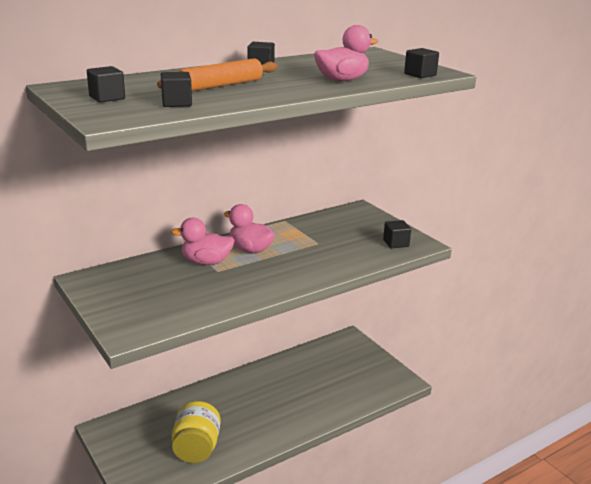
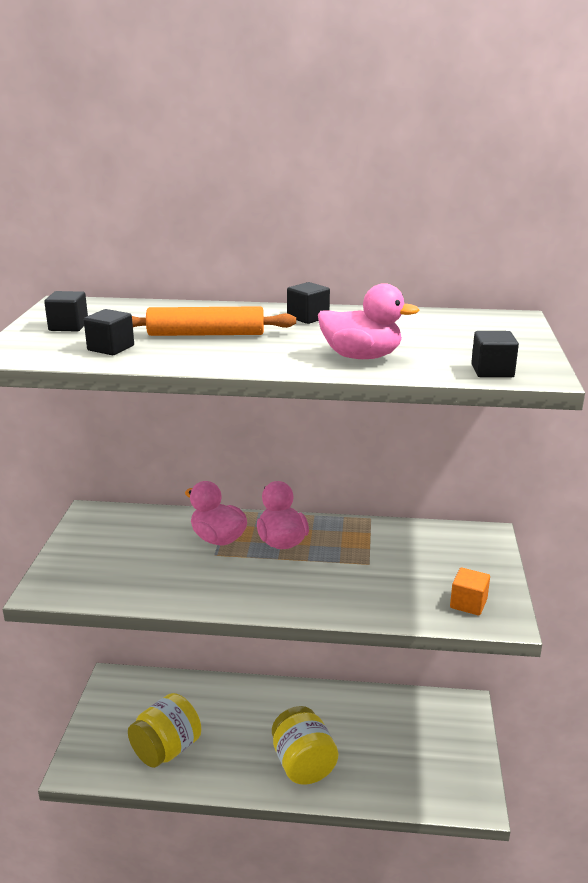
camera: 40 degrees right, 0 degrees up
(293, 411) = (303, 764): none -> yellow jar
(396, 243) = (468, 603): black cube -> orange cube

